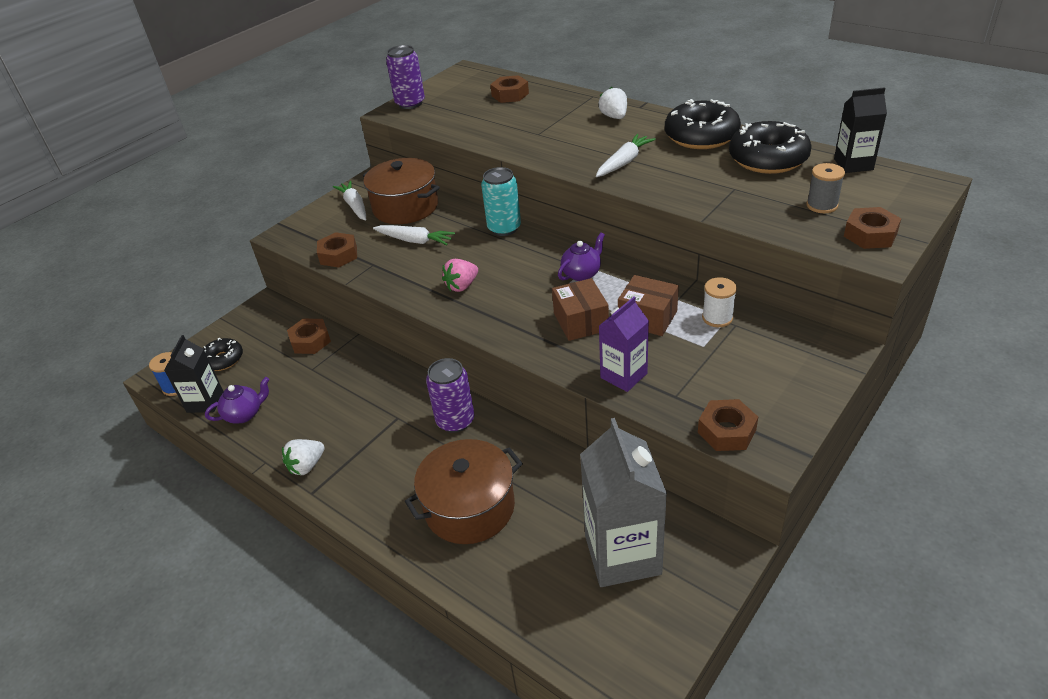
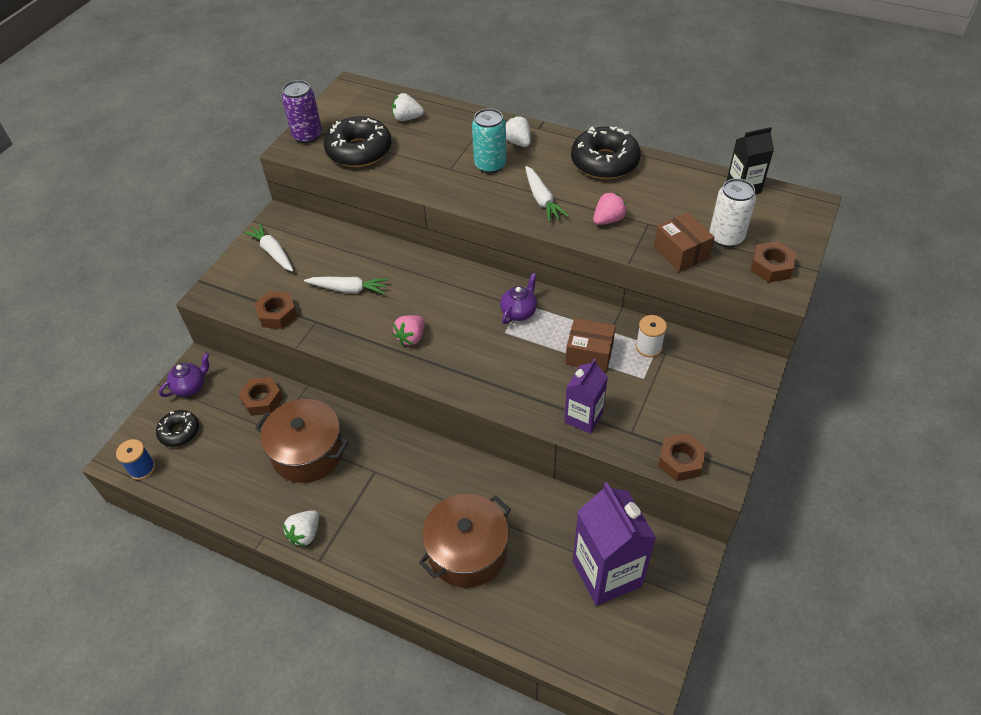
camera: 15 degrees left, 10 degrees up
(205, 402) = (179, 481): black carton -> none
(244, 414) = (224, 489): purple teapot -> purple teapot (190, 386)
(405, 207) = (326, 249): brown pot -> brown pot (308, 452)
(455, 421) = (429, 467): purple can -> none
(504, 228) = (432, 266): turquoise can -> turquoise can (490, 165)
(510, 95) = (407, 118): brown nut -> white strawberry
(581, 321) = (532, 365): brown box -> brown box (681, 252)
(622, 554) = (607, 573): grey carton -> purple carton
(624, 162) = (542, 199): white carrot -> white carrot turned 135 degrees clockwise
(690, 183) = (608, 220): none -> pink strawberry
(768, 159) = (669, 186): black donut -> black donut (359, 151)
(822, 205) = (726, 237): grey spool -> white can

